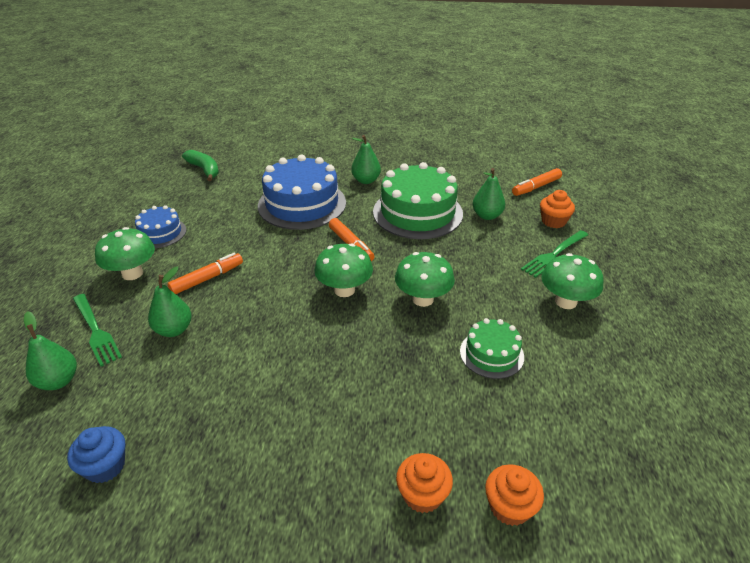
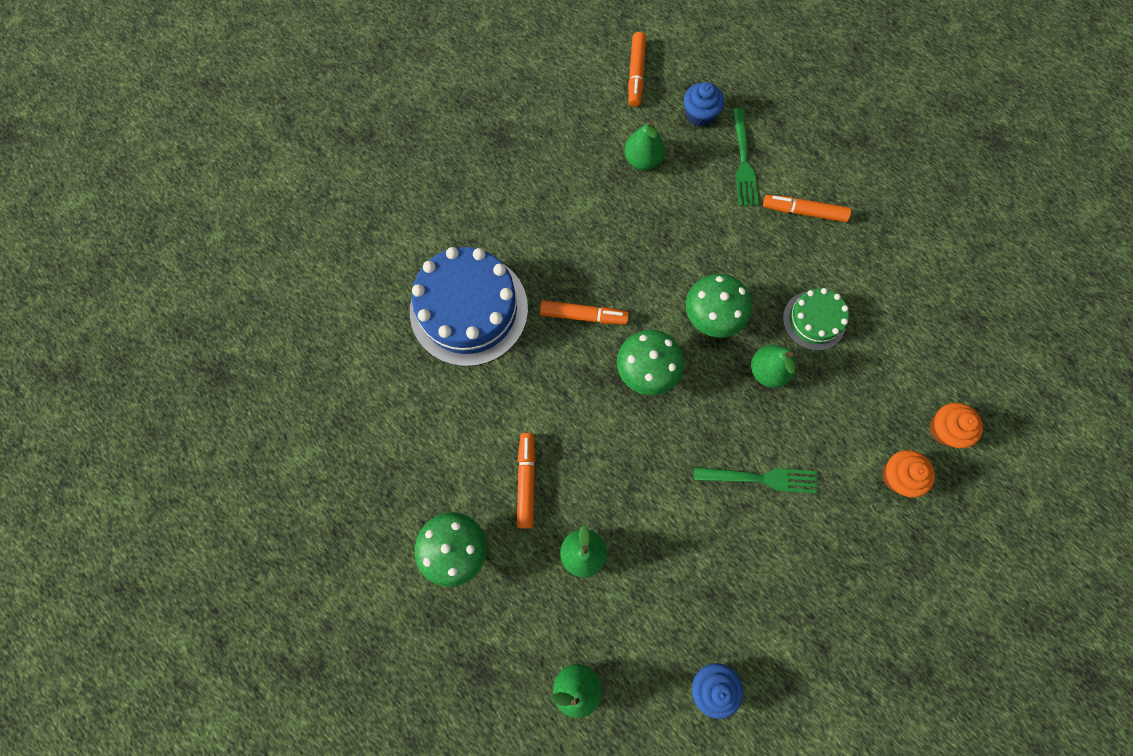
camera: 50 degrees left, 35 degrees up
(96, 331) = (527, 625): green fork -> green fork (760, 478)
(160, 233) = (399, 484): blue cake -> none
(204, 170) = (294, 364): green banana -> none
(366, 180) = (480, 214): green pear -> green pear (767, 371)
(417, 212) = (583, 214): green cake -> none
(553, 221) = (699, 114): orange cupcake -> blue cupcake
(566, 302) = (804, 212): green mushroom -> orange marker

